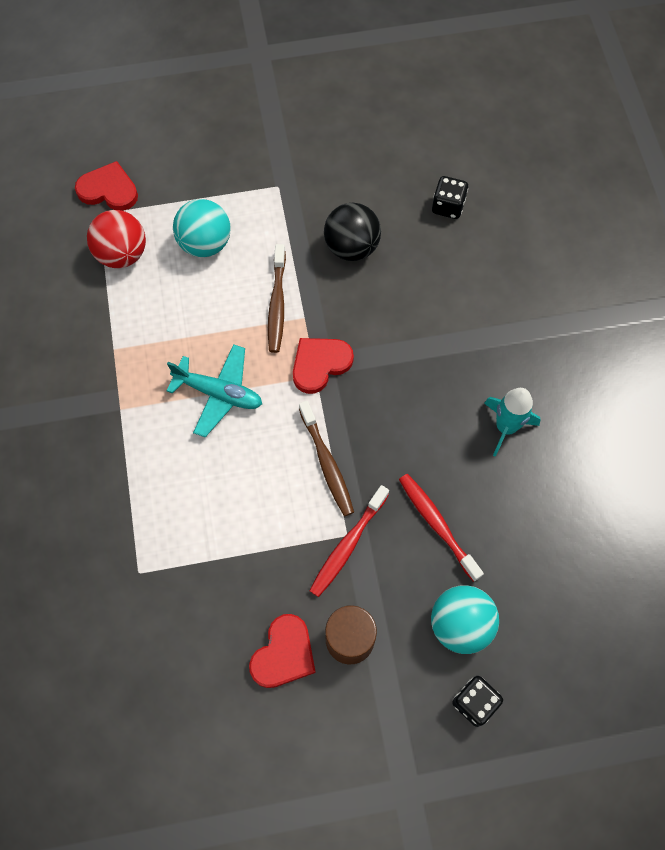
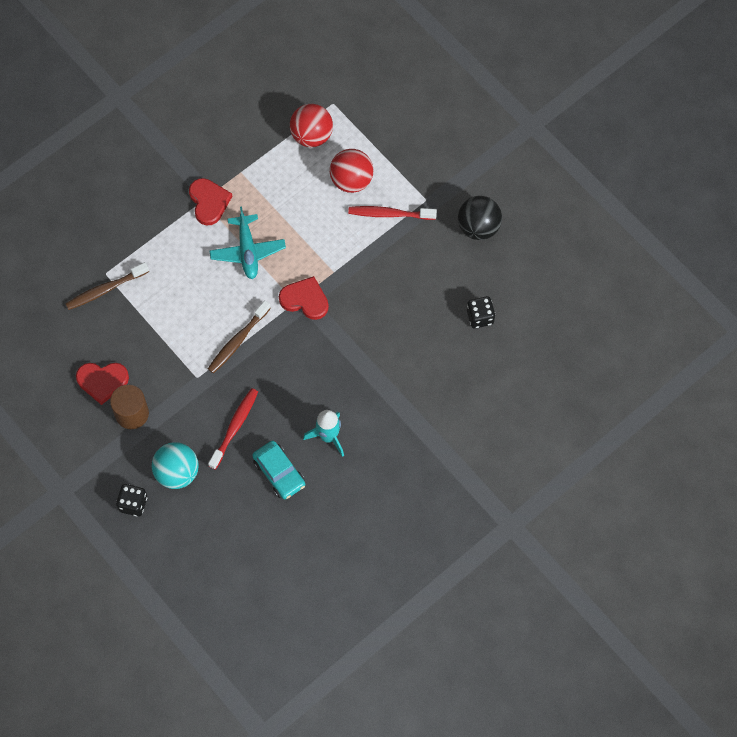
camera: 60 degrees right, 0 degrees up
(109, 190) = (355, 98): red heart -> red heart (209, 202)
(205, 243) = (351, 180): turquoise ball -> red ball
(277, 304) = (333, 250): brown toothbrush -> brown toothbrush (105, 289)
(347, 545) = (190, 381): red toothbrush -> red toothbrush (389, 214)
(351, 247) = (406, 272): black ball -> black ball (478, 227)
(523, 504) = (279, 473): none -> turquoise car

